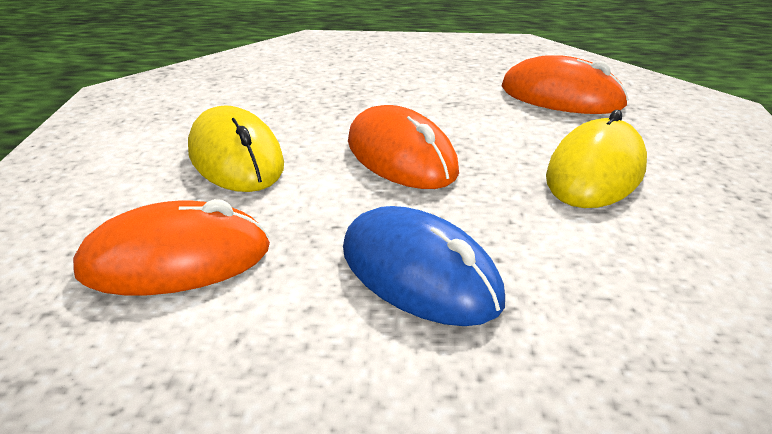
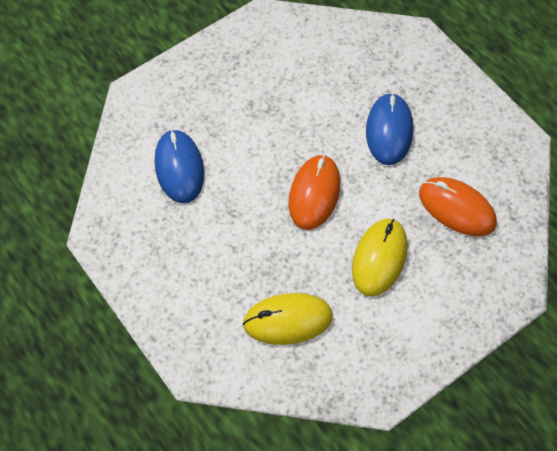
camera: 130 degrees left, 30 degrees up
(562, 96) = (179, 168): orange mouse -> blue mouse
(595, 172) = (260, 115): yellow mouse -> yellow mouse (288, 320)

